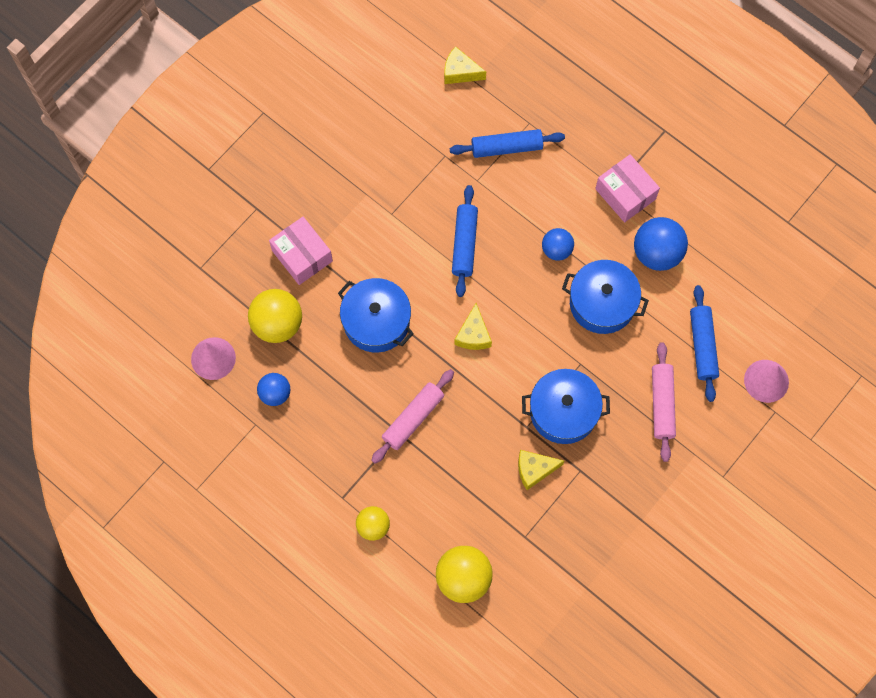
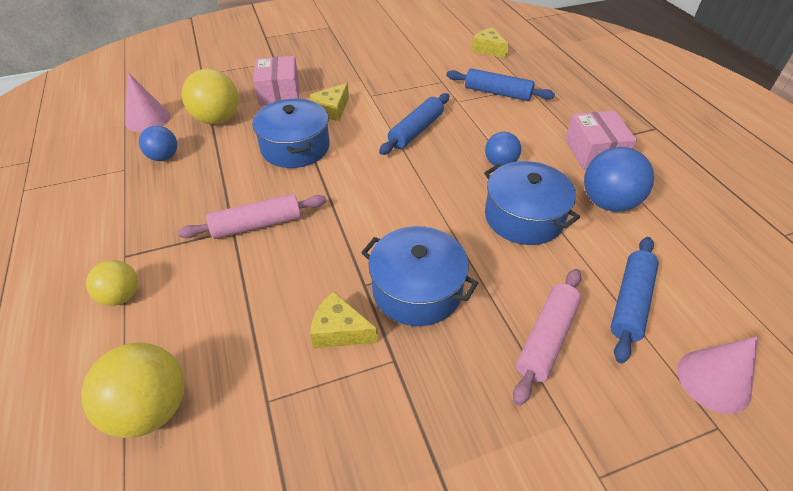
camera: 30 degrees right, 25 degrees down
(473, 334) = (372, 189): yellow cheese -> yellow cheese (332, 110)

